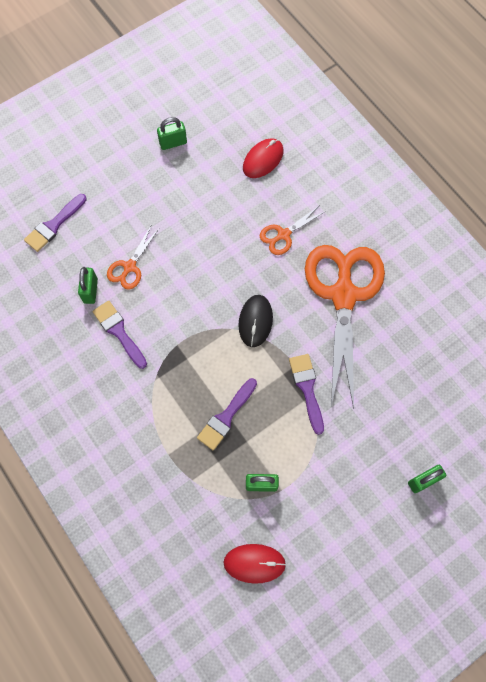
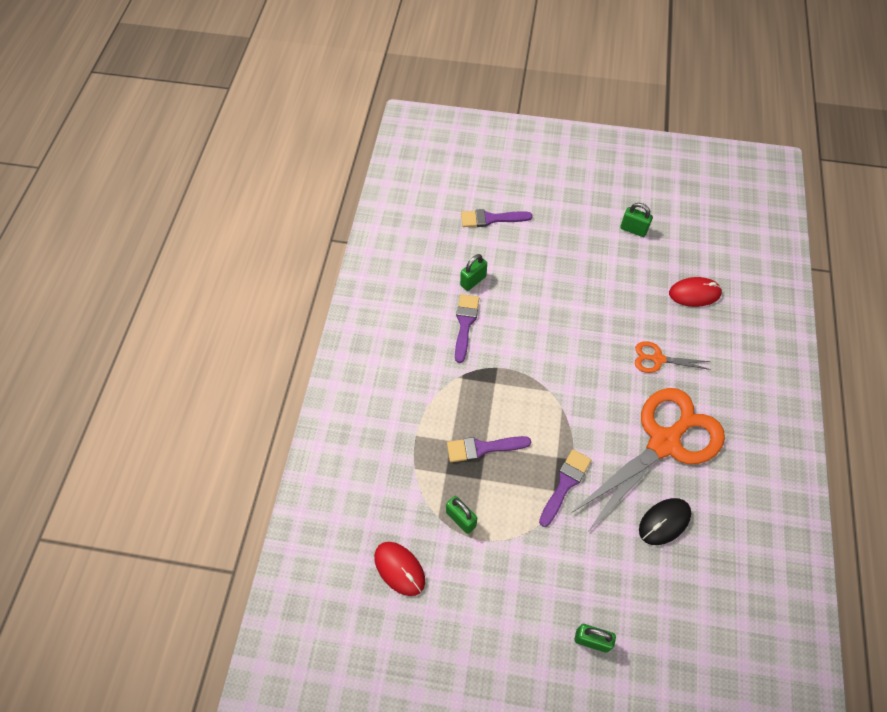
camera: 45 degrees right, 10 degrees down
(129, 267) = (516, 287): orange scissors -> none
(255, 321) = (573, 401): black mouse -> black mouse (664, 522)

